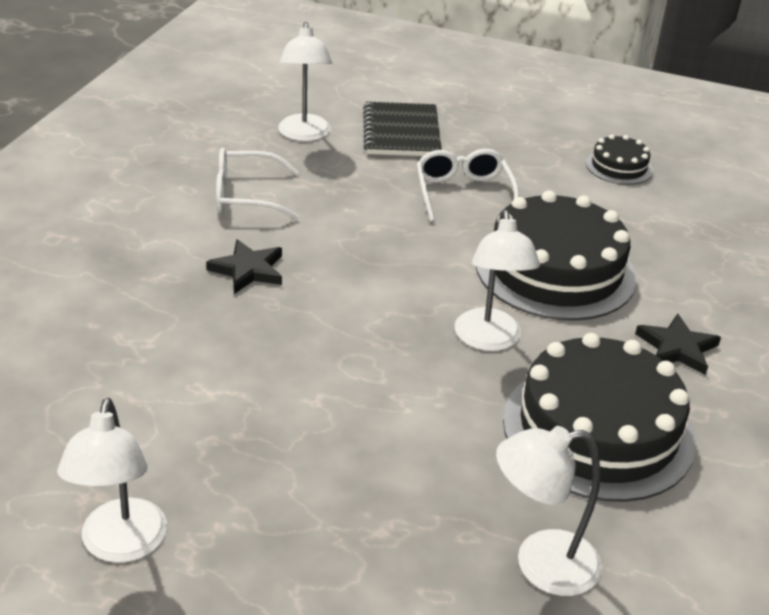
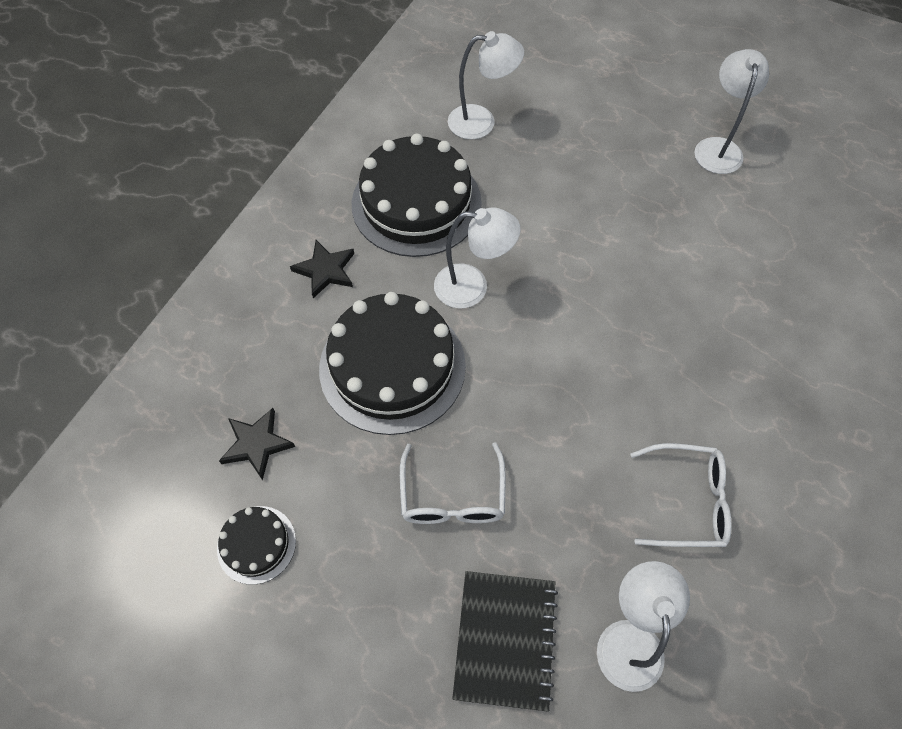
camera: 170 degrees left, 25 degrees up
(248, 270) = (672, 381): black star -> black star (257, 444)
(489, 340) = (472, 287): white lamp -> white lamp turned 90 degrees clockwise

